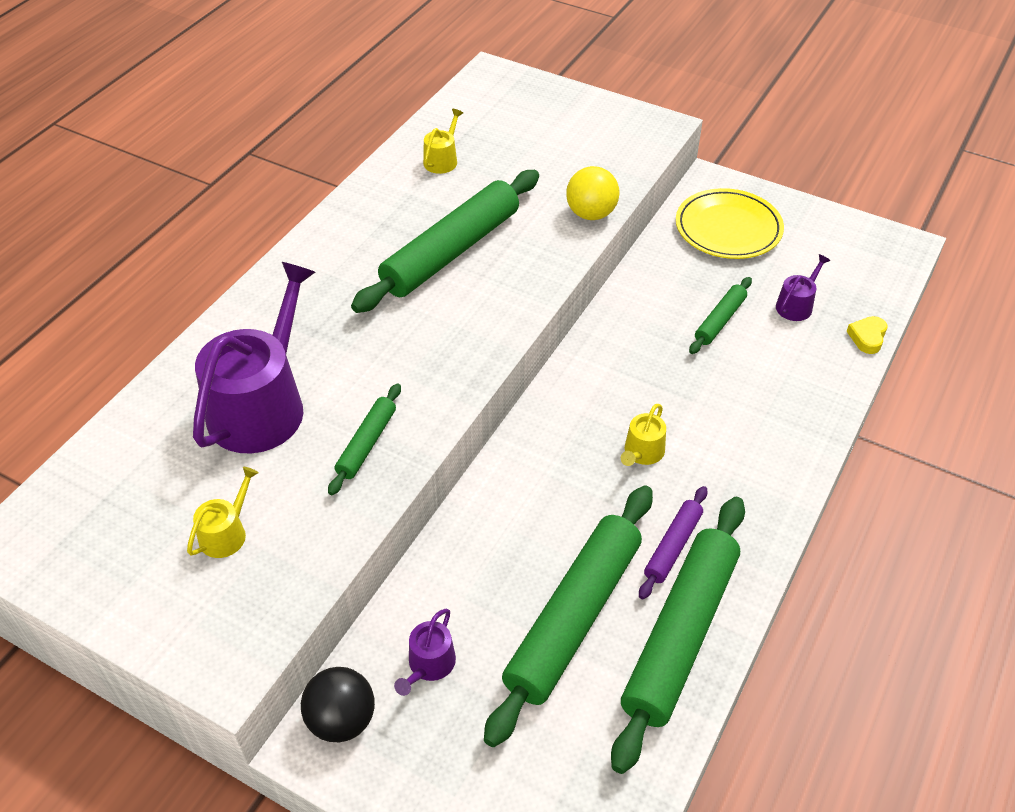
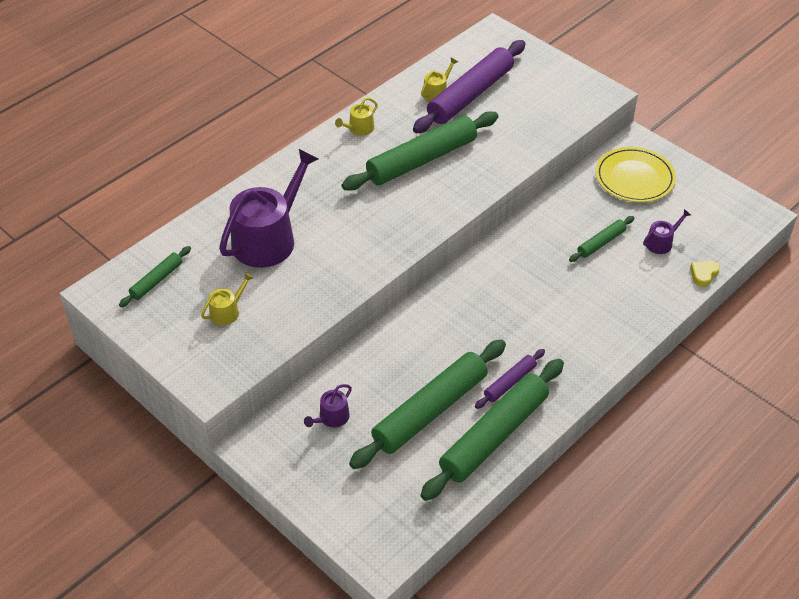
camera: 15 degrees right, 0 degrees up
(341, 720) = (270, 436): black ball -> none
(366, 444) = (327, 275): green rolling pin -> green rolling pin (156, 280)
(488, 156) = (470, 95): none -> purple rolling pin
(591, 214) = (528, 150): yellow ball -> none
(642, 453) = (512, 320): yellow watering can -> yellow watering can (359, 129)

